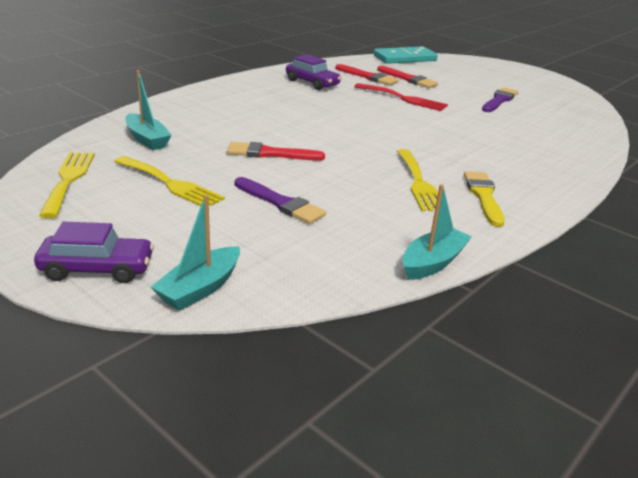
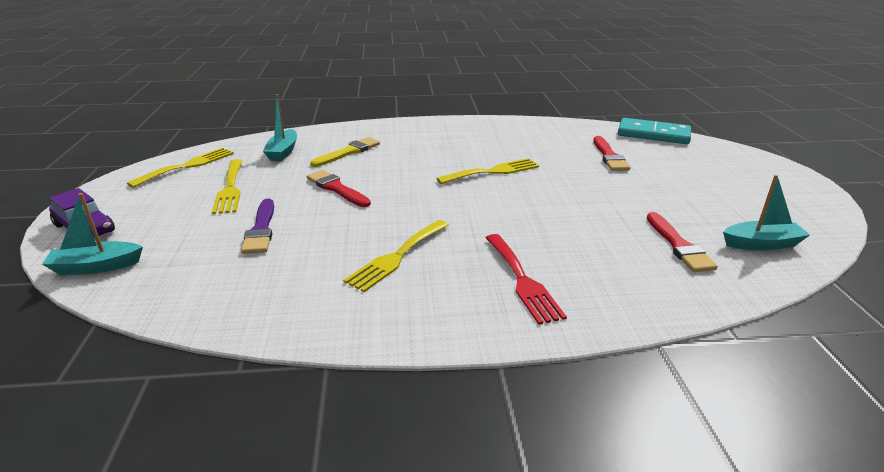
camera: 45 degrees right, 0 degrees up
(312, 83) = (500, 138): purple car -> none
(358, 108) = (493, 171): none -> yellow fork
(368, 77) = (568, 144): red brush -> red brush (679, 245)
(404, 98) = (560, 174): red fork -> red fork (522, 280)
(432, 263) = (253, 329): turquoise boat -> turquoise boat (761, 244)
(483, 196) = (428, 294): yellow brush -> yellow brush (348, 152)
(499, 100) = (676, 206): purple brush -> none

